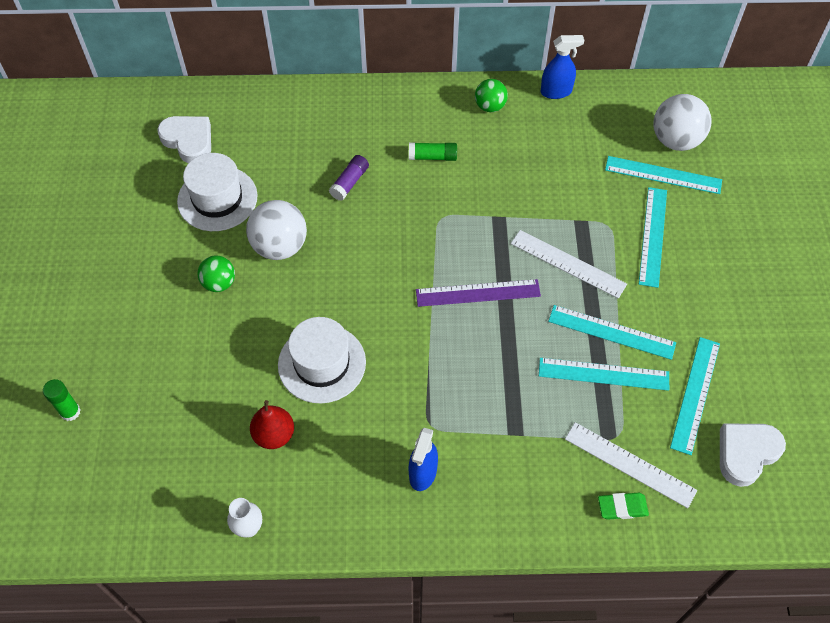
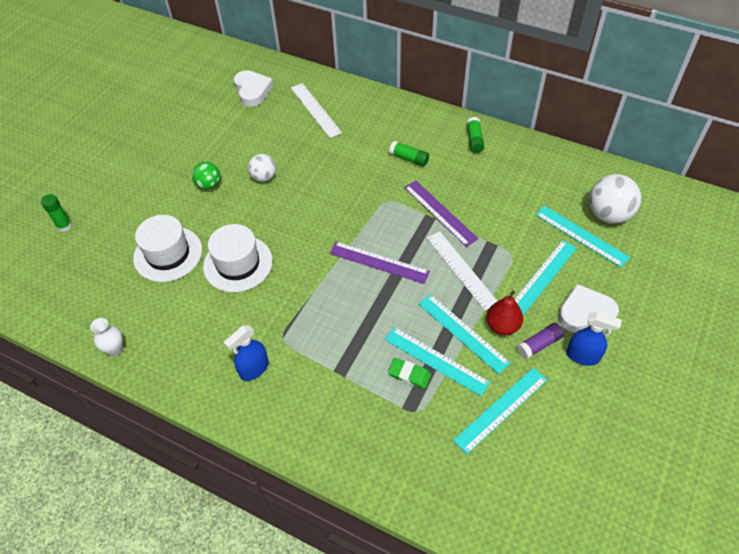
camera: 30 degrees right, 5 degrees down
(217, 198) = (245, 132): white hat -> white hat (168, 254)
(274, 435) = (174, 296): red pear -> red pear (502, 326)
(280, 246) = (264, 177): white ball -> white ball, size x0.61
(349, 182) = (339, 154): purple glue stick -> purple glue stick (539, 344)
(490, 106) = (474, 140): green ball -> green glue stick
(506, 208) = (440, 212): none -> purple ruler
(556, 92) = (532, 147): blue spray bottle -> blue spray bottle (583, 356)
(622, 507) = (384, 466): green eraser -> green eraser (409, 375)
(629, 464) = (412, 437): white ruler -> white ruler (315, 110)
(746, 453) = (515, 475): white heart -> white heart (585, 312)

